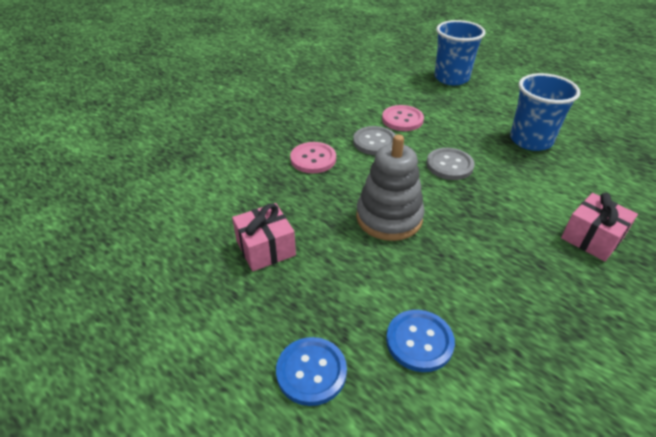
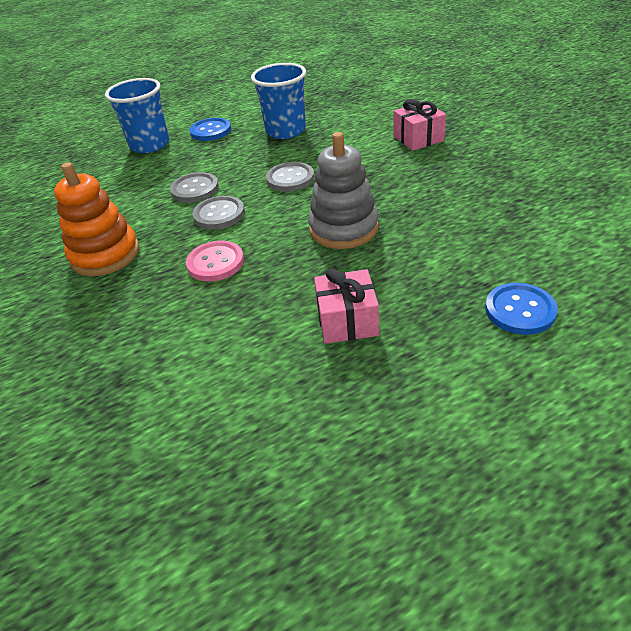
camera: 65 degrees left, 0 degrees up
(303, 108) = (105, 255): none -> orange stacking toy
(402, 119) = (195, 189): pink button -> grey button
(419, 341) = (499, 242): blue button -> blue button (211, 131)

